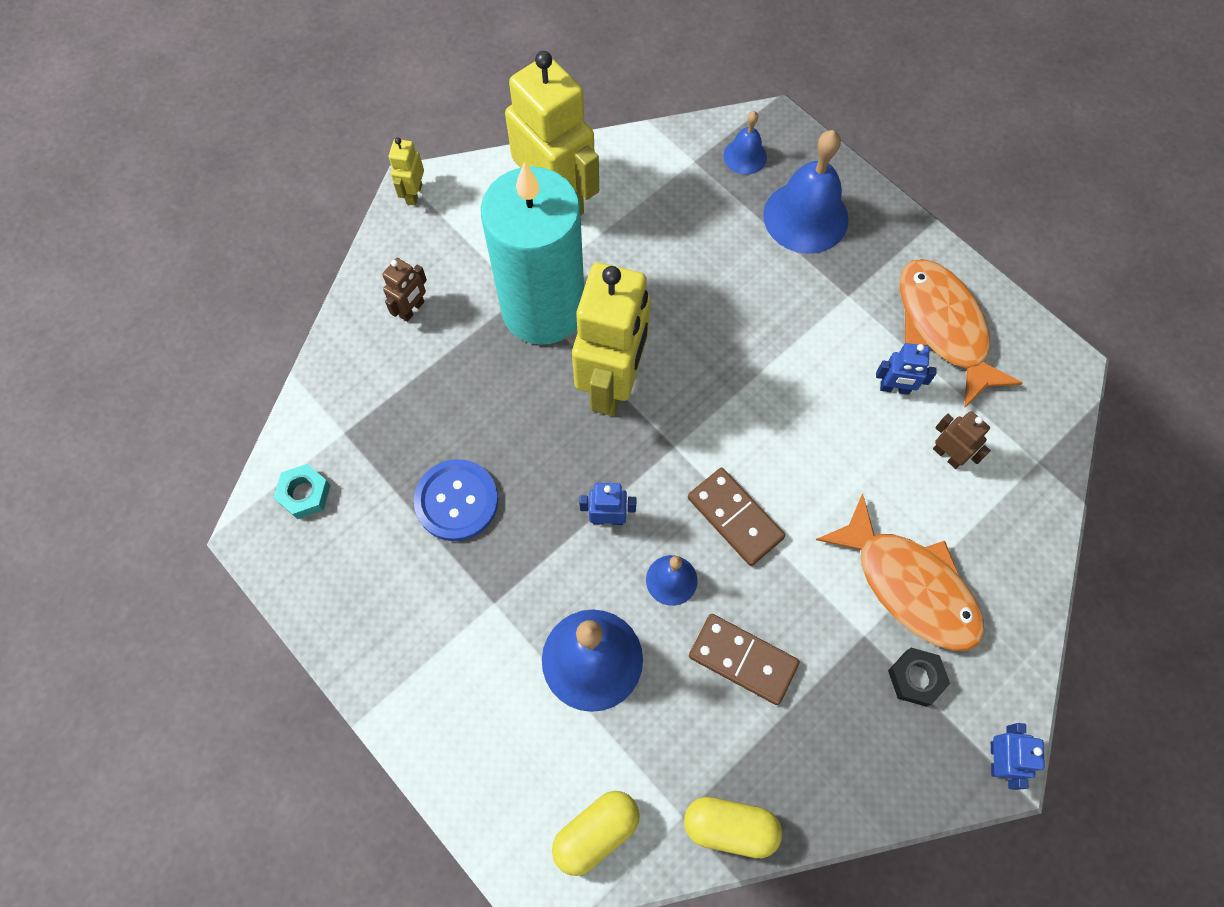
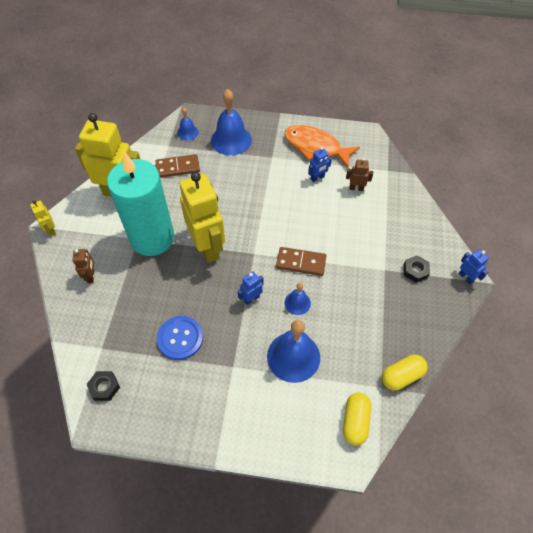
camera: 40 degrees left, 10 degrees down
(304, 494) = (104, 387): turquoise nut -> black nut
(743, 659) = (350, 311): brown domino -> brown domino (178, 167)
(909, 585) = (384, 241): orange fish -> none

